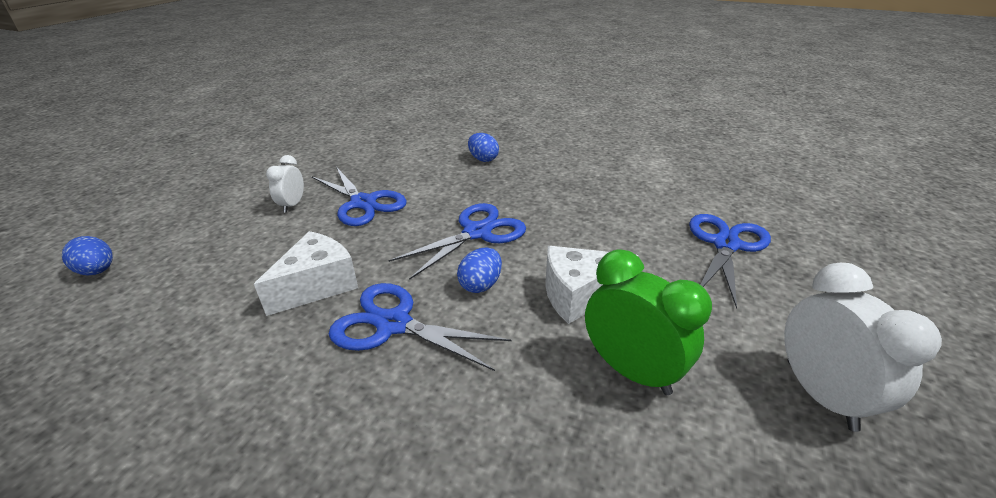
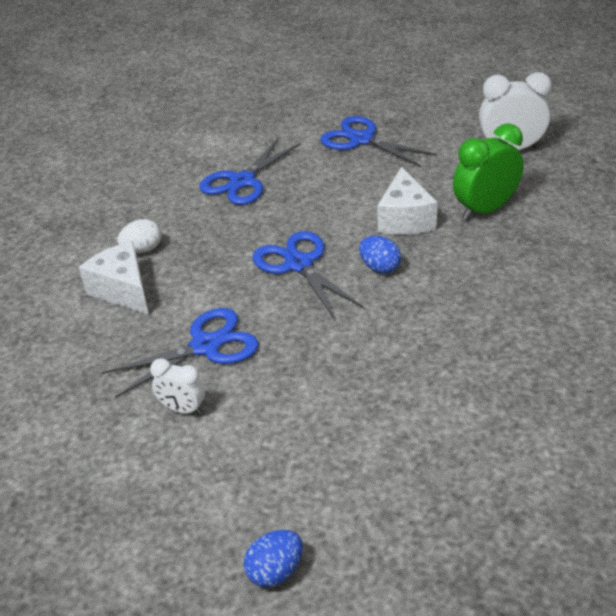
camera: 75 degrees left, 5 degrees up
(317, 285) = (355, 369): white cheese -> white cheese (123, 290)
(393, 324) = (419, 318): blue scissors -> blue scissors (242, 181)
(483, 159) = (142, 250): blue egg -> white egg

